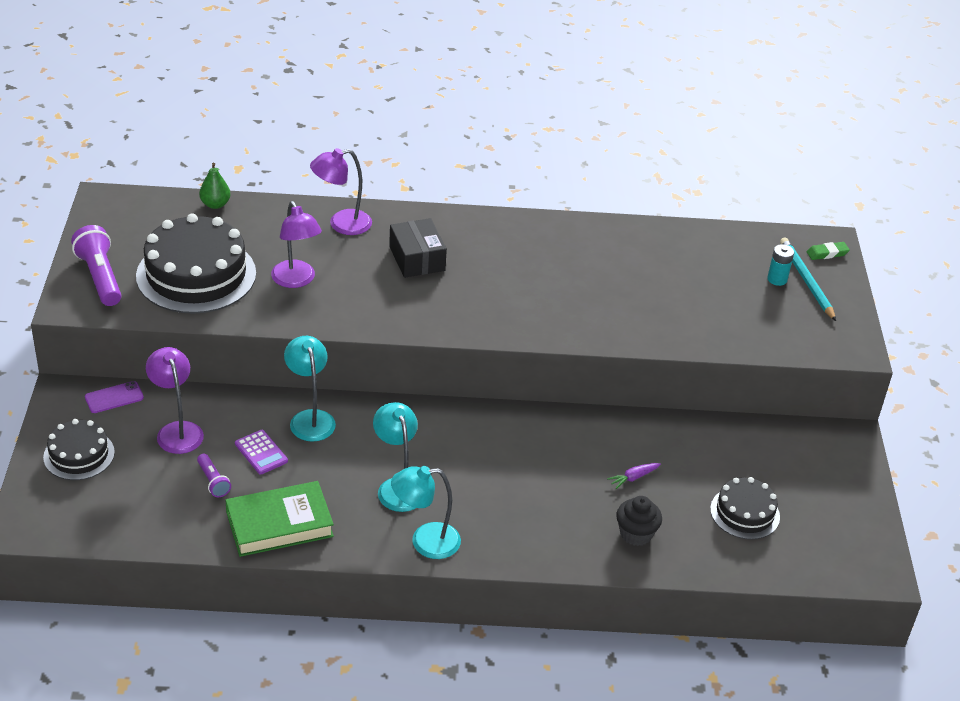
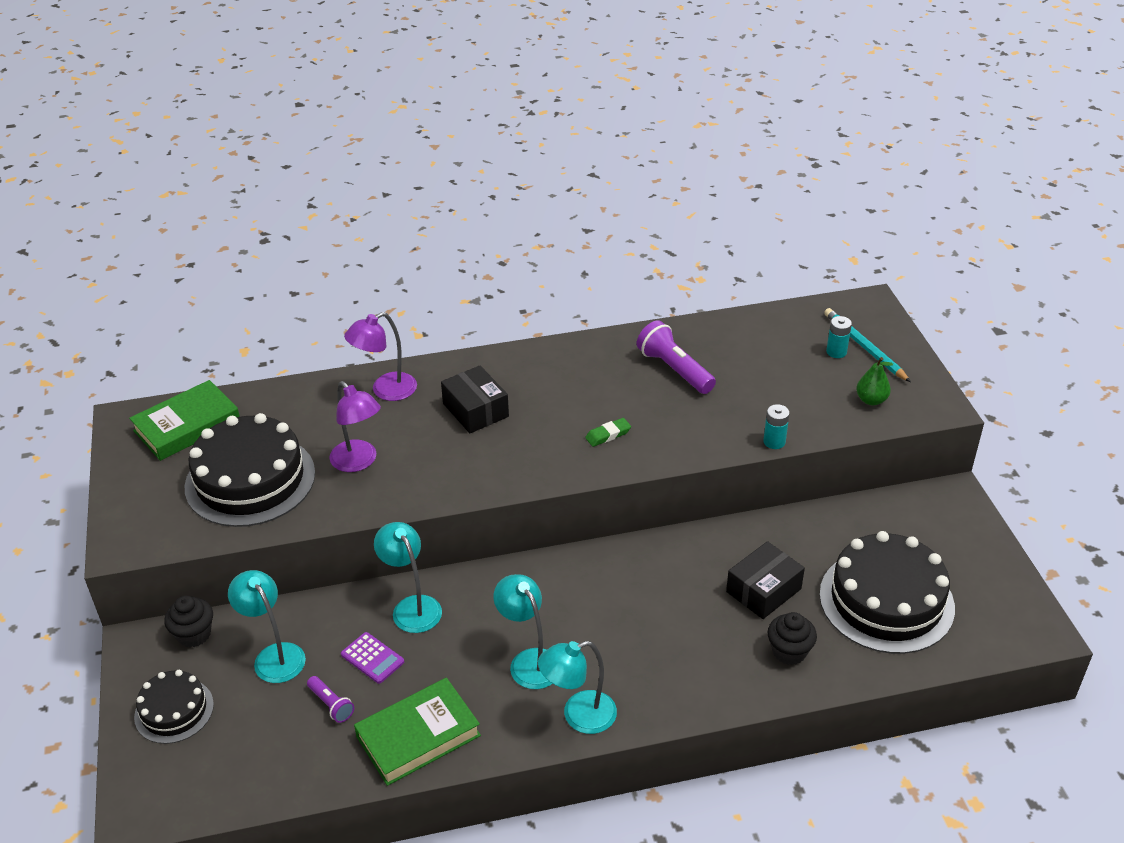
camera: 10 degrees left, 0 degrees up
(100, 277) = (146, 506): purple flashlight -> purple flashlight (674, 370)
(114, 397) = (194, 634): purple phone -> black cupcake
(155, 217) = (187, 426): none -> green book
(177, 430) = (274, 655): purple lamp -> turquoise lamp
(215, 204) = (246, 398): green pear -> green pear (871, 400)
(633, 478) = (763, 590): purple carrot -> black box
(682, 346) = (774, 442): none -> turquoise battery
(745, 513) = (886, 600): black cake -> black cake, size x1.83
(827, 253) = (872, 315): green eraser -> green eraser (608, 435)

